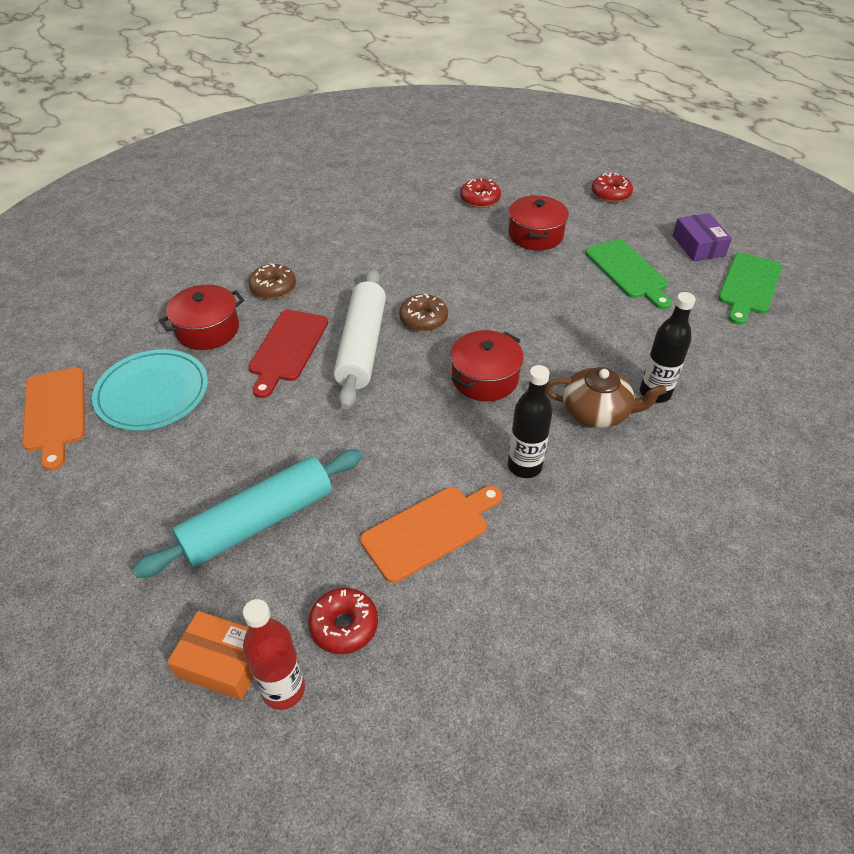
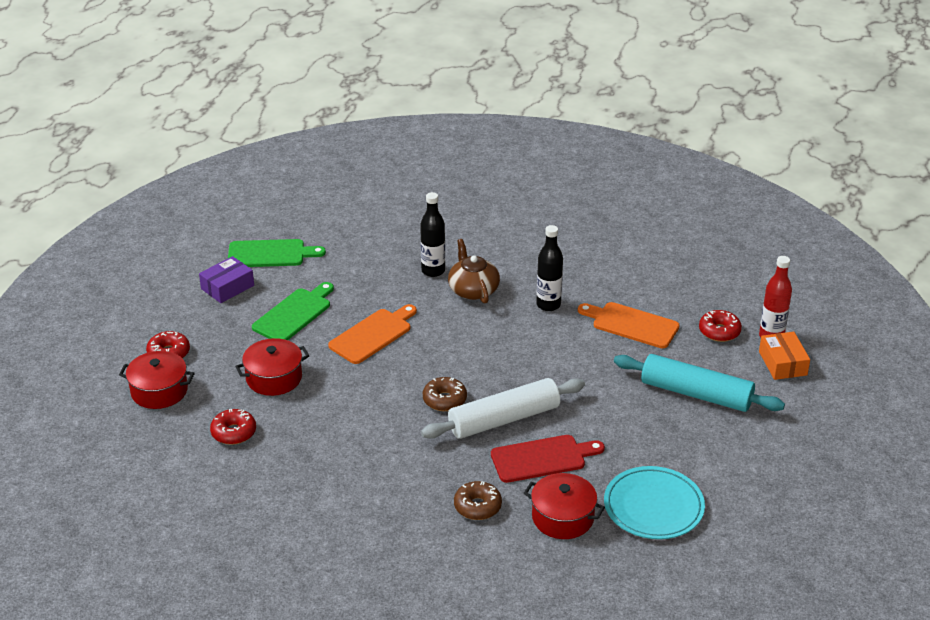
camera: 120 degrees left, 10 degrees down
(55, 413) = (721, 549): orange cutting board -> orange cutting board (373, 335)
(485, 378) = (484, 346): red pot -> red pot (159, 391)

